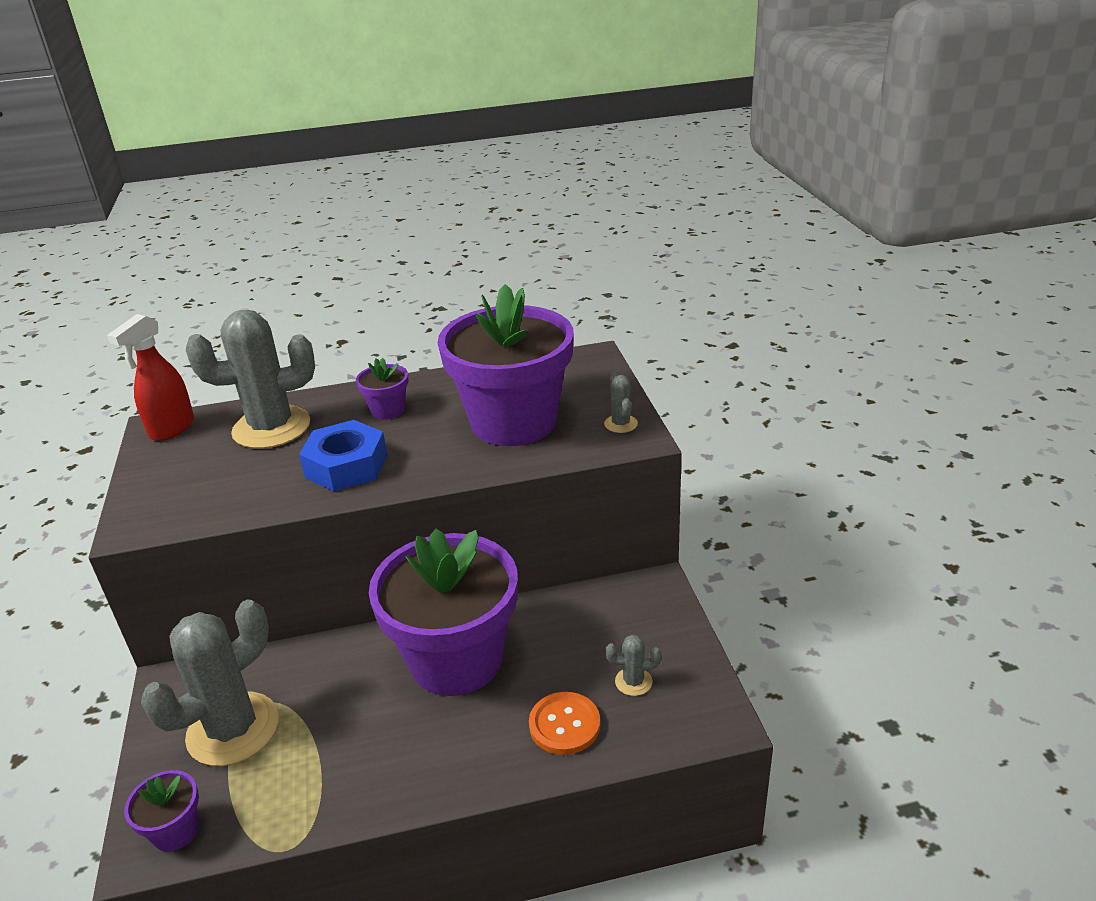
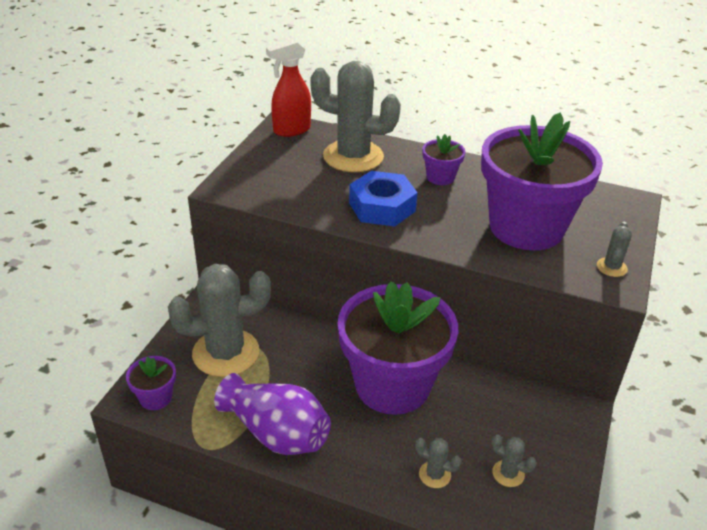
camera: 30 degrees right, 5 degrees up
(362, 783) = (276, 433): none -> purple vase
(564, 725) = (434, 475): orange button -> grey cactus

